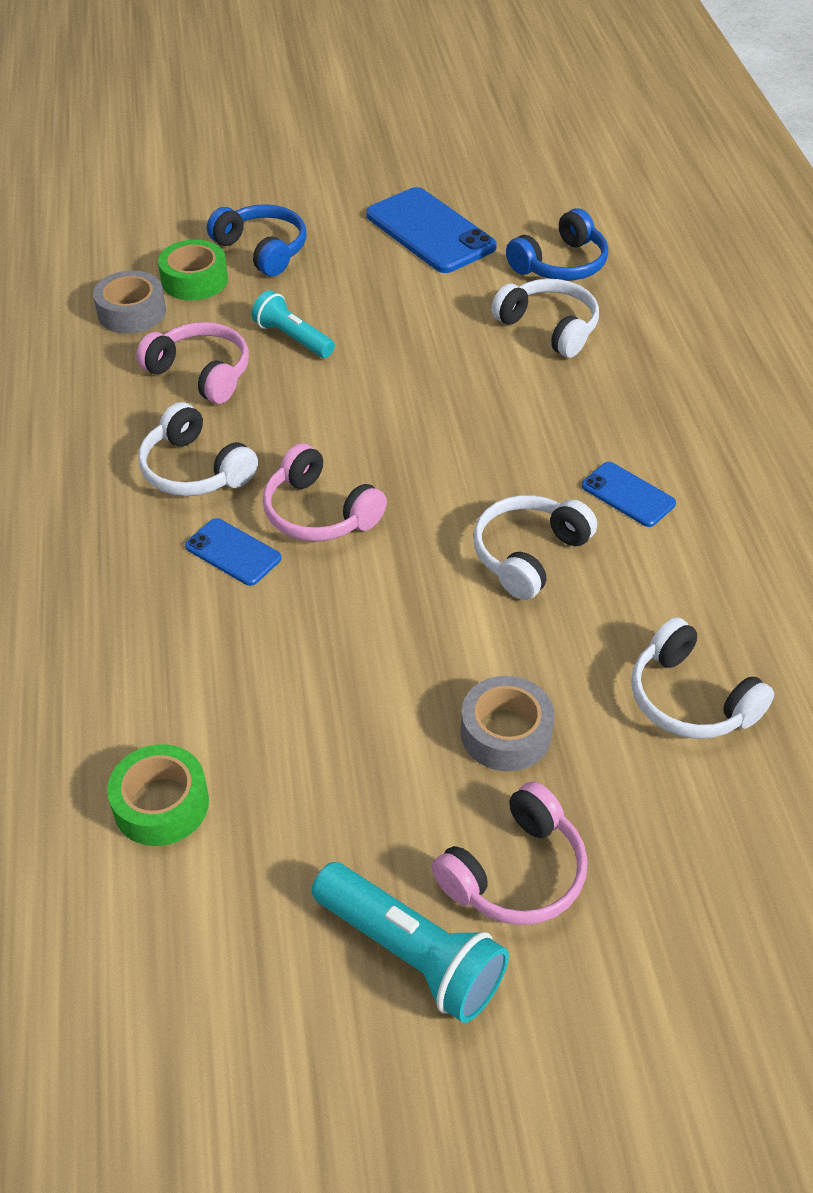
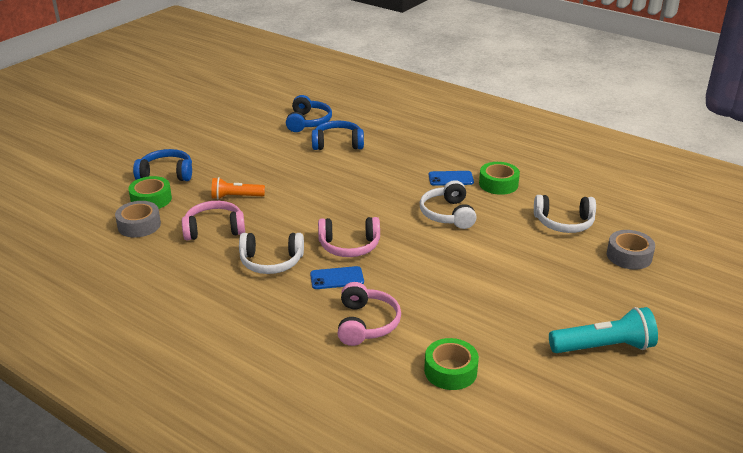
camera: 45 degrees left, 15 degrees down
(292, 338) = (236, 197): turquoise flashlight -> orange flashlight
(430, 231) = (234, 135): blue phone -> none
(505, 733) = (527, 268): grey tape -> grey tape (629, 256)
(516, 873) = (595, 303): pink headphones -> pink headphones (366, 323)
(549, 327) = (338, 143): white headphones -> blue headphones
(691, 554) = (498, 184): none -> green tape

